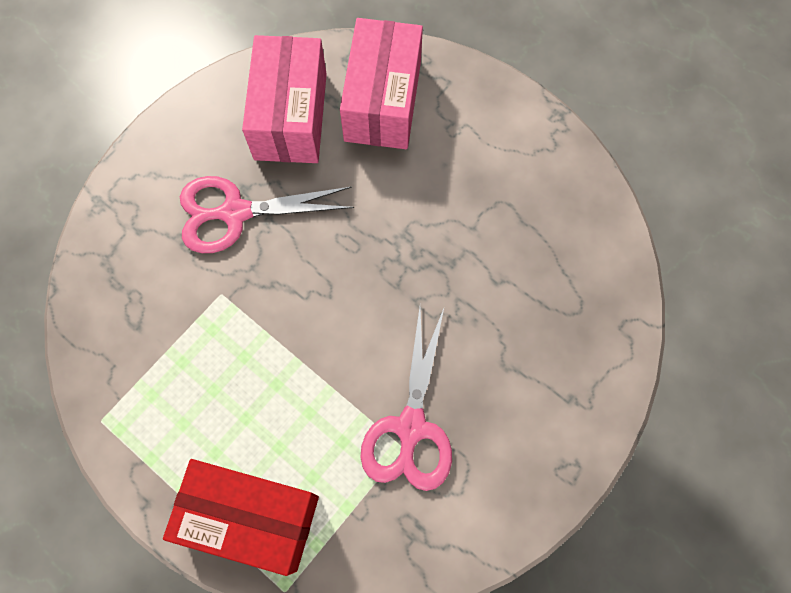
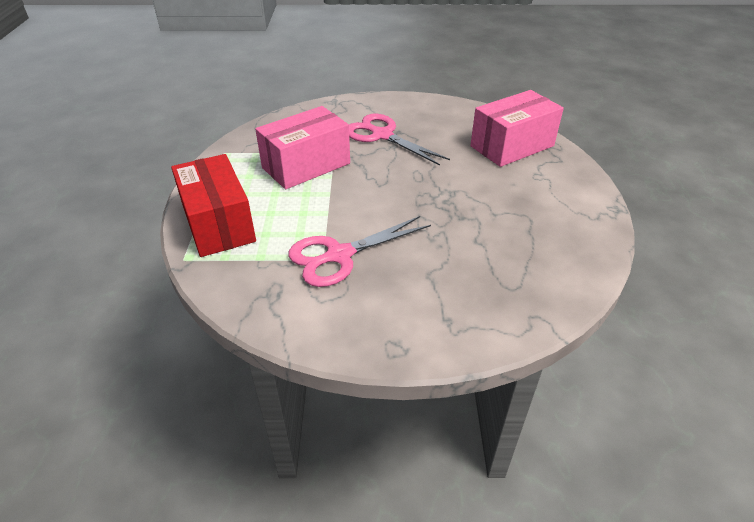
camera: 50 degrees right, 30 degrees down
(290, 116) = (456, 125): pink box -> pink box (306, 165)

